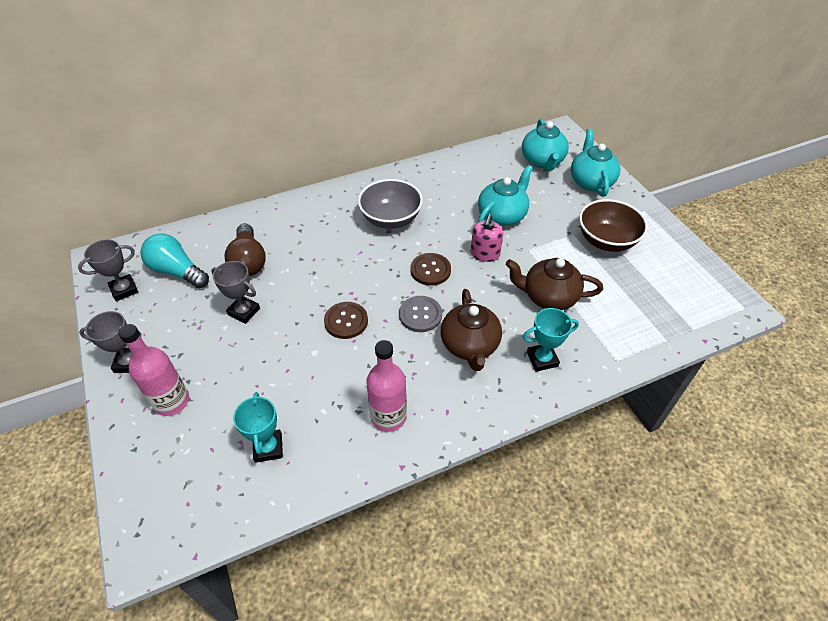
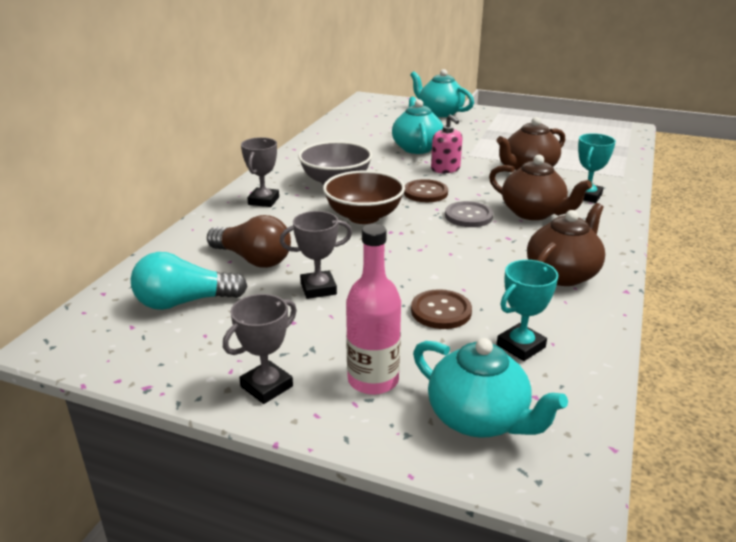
camera: 45 degrees left, 20 degrees down
(124, 290) = (142, 346): grey trophy -> grey trophy (263, 201)
(268, 448) = (521, 346): turquoise trophy -> turquoise trophy turned 75 degrees counterclockwise
(346, 321) = (421, 247): brown button -> brown button (441, 311)
(388, 416) = (562, 274): pink bottle -> brown teapot
(542, 161) = (388, 115): turquoise teapot -> turquoise teapot (479, 419)
(606, 241) = (506, 132): brown bowl -> brown bowl (364, 216)

